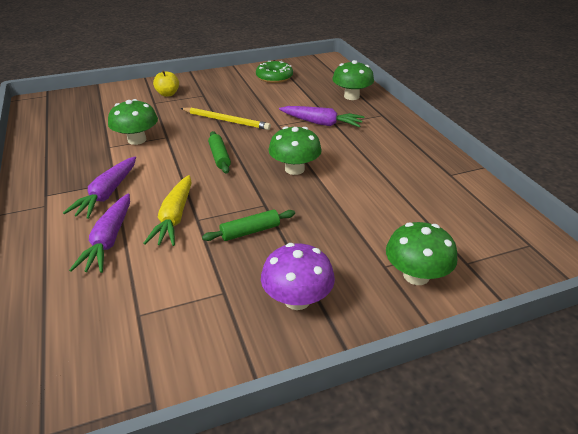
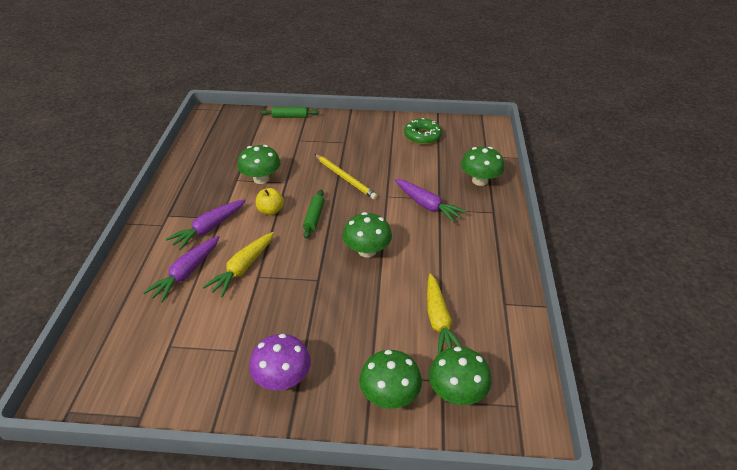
camera: 25 degrees right, 5 degrees up
(168, 94) = (315, 133): yellow apple -> yellow apple (270, 211)
(250, 231) = (289, 302): green rolling pin -> green rolling pin (290, 116)
(407, 203) = (439, 321): none -> yellow carrot
(472, 252) = (457, 392): none -> green mushroom

